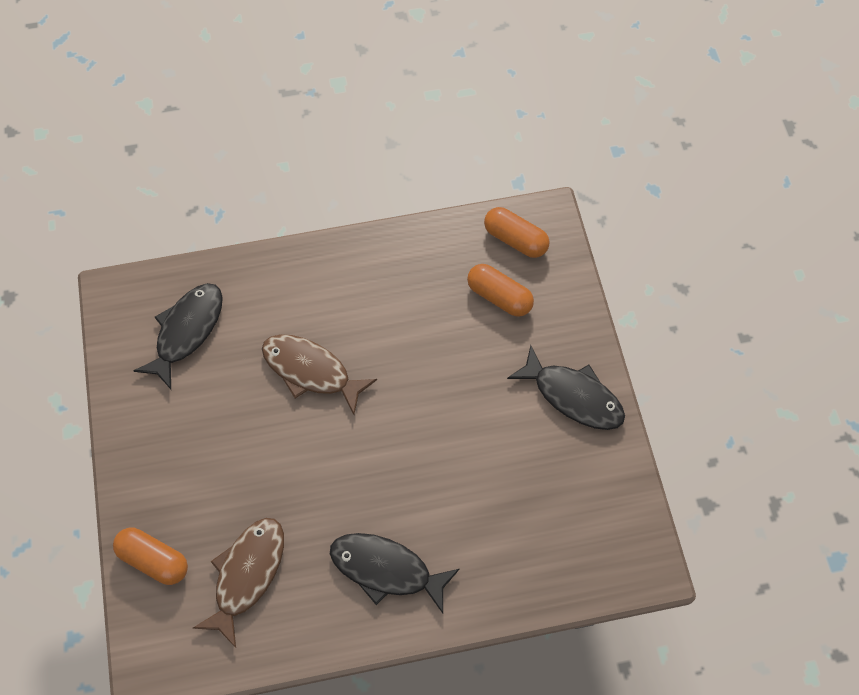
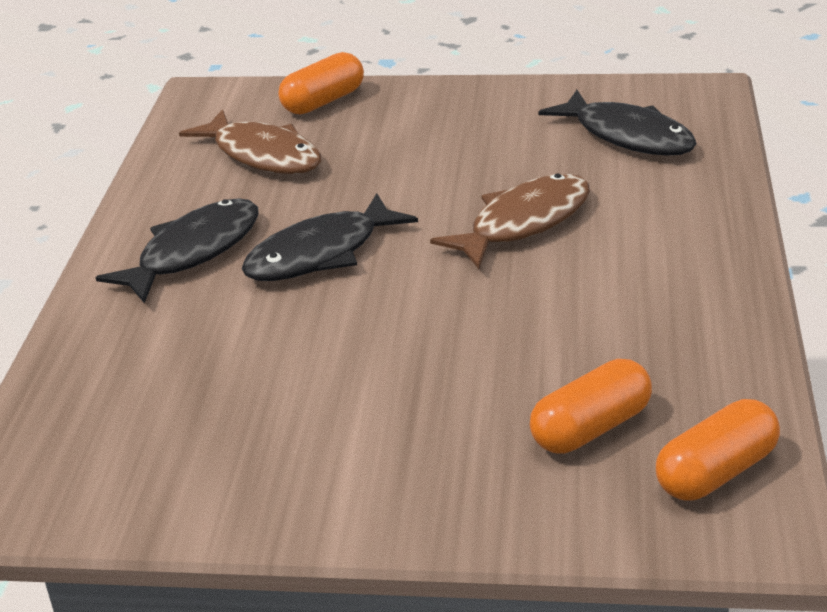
camera: 110 degrees right, 30 degrees down
(573, 396) = (350, 482): black fish -> black fish (321, 254)

